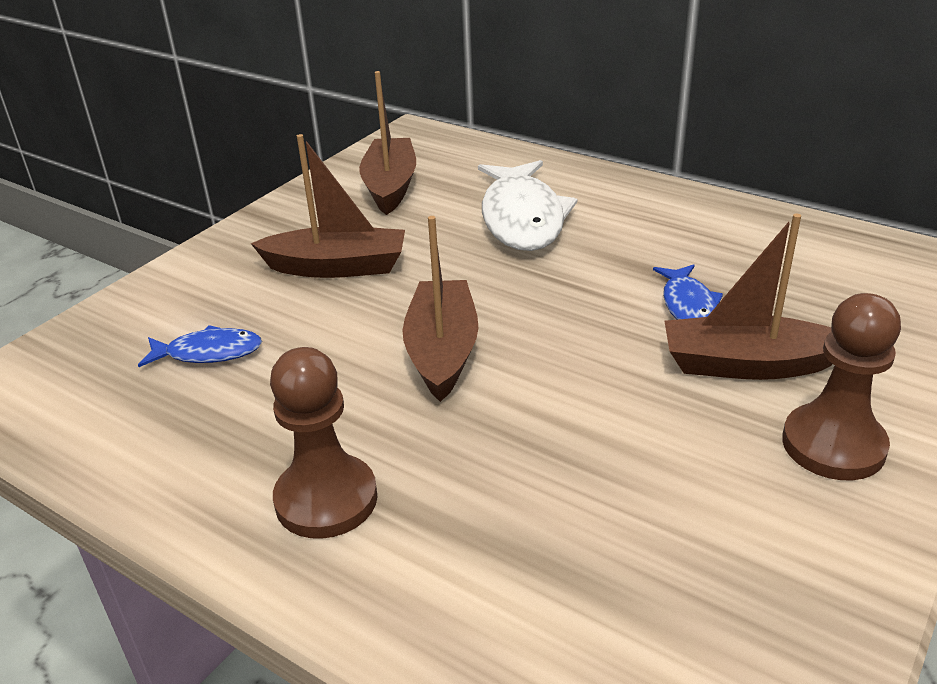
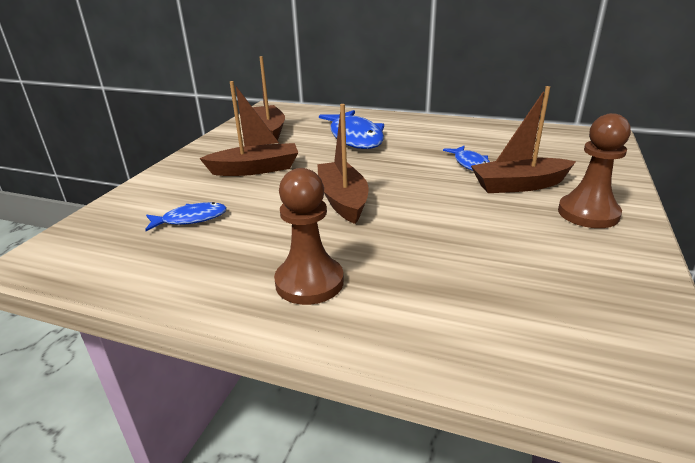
camera: 15 degrees left, 5 degrees down
(522, 218) = (355, 137): white fish -> blue fish

